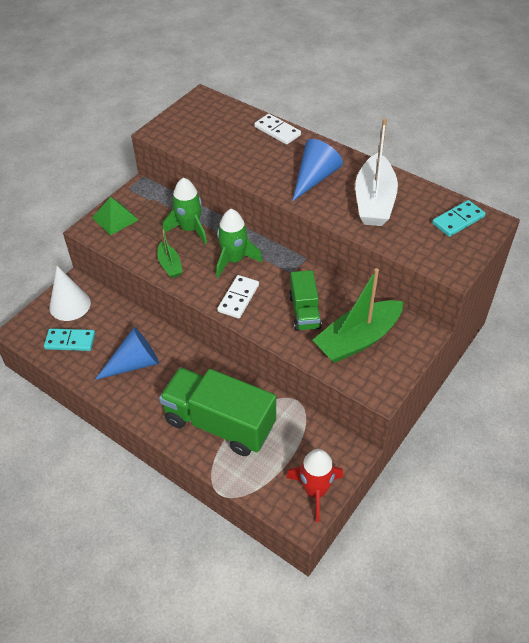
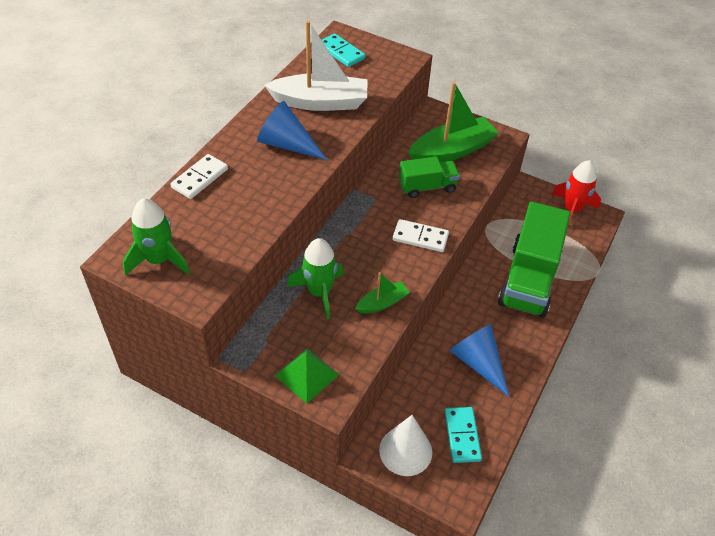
camera: 100 degrees left, 0 degrees up
(234, 260) = (365, 246): green rocket -> green rocket (159, 260)
(358, 339) = (451, 151): green boat -> green boat turned 75 degrees counterclockwise

